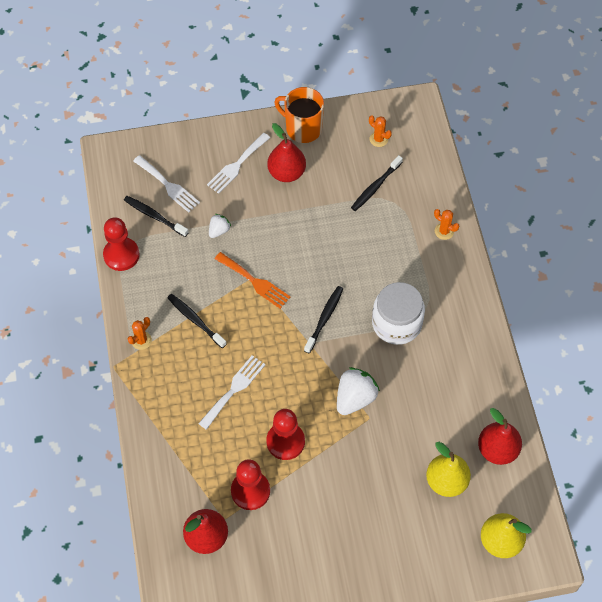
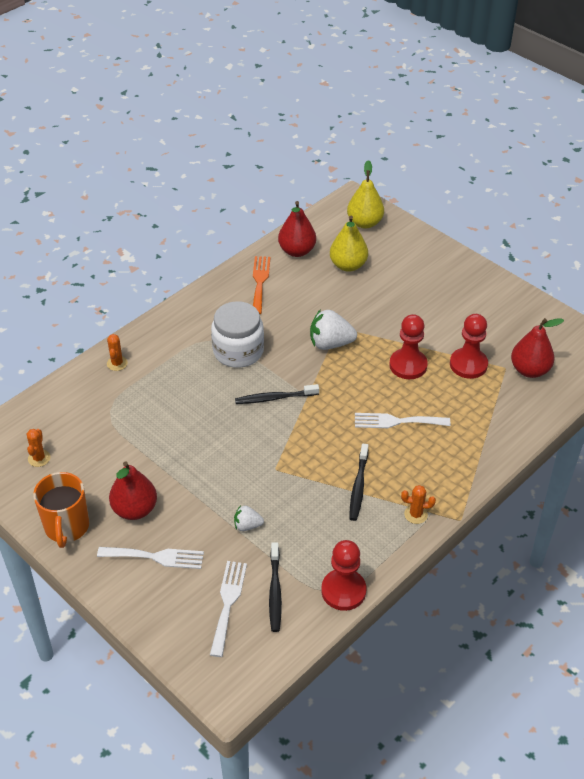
camera: 125 degrees left, 15 degrees down
(255, 282) = (280, 465): orange fork -> orange fork (260, 282)
(375, 187) = (101, 433): black toothbrush -> none

